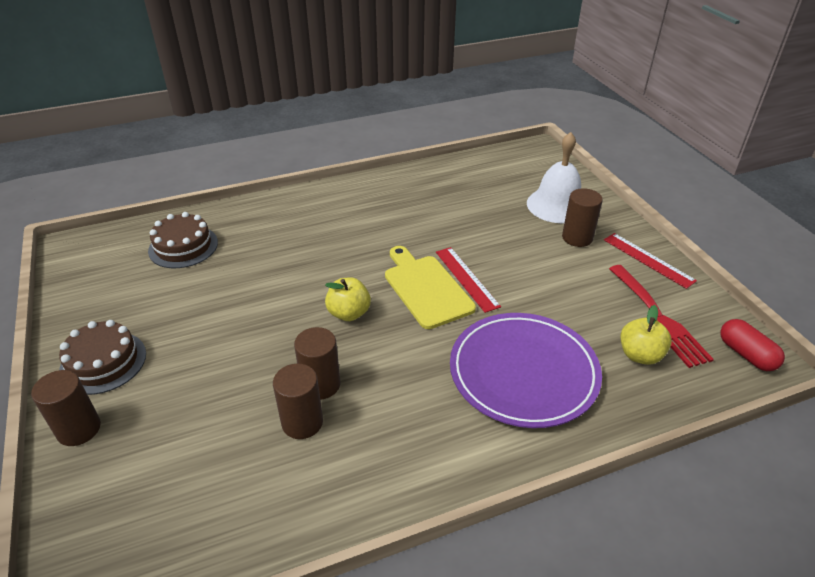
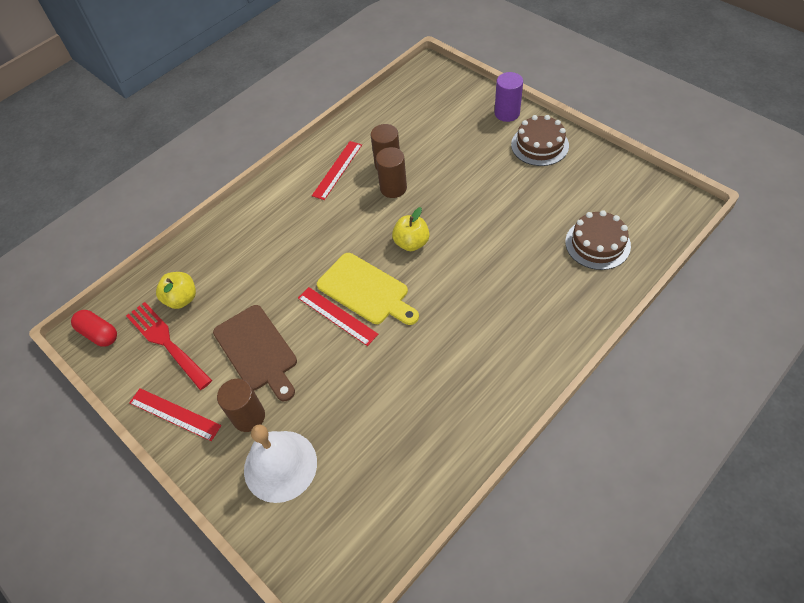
camera: 160 degrees right, 15 degrees up
(79, 429) = (507, 113): brown cylinder -> purple cylinder
(375, 447) = (337, 170): none -> red ruler
(523, 372) = (264, 250): purple plate -> none
(558, 278) = (257, 351): none -> brown cutting board

